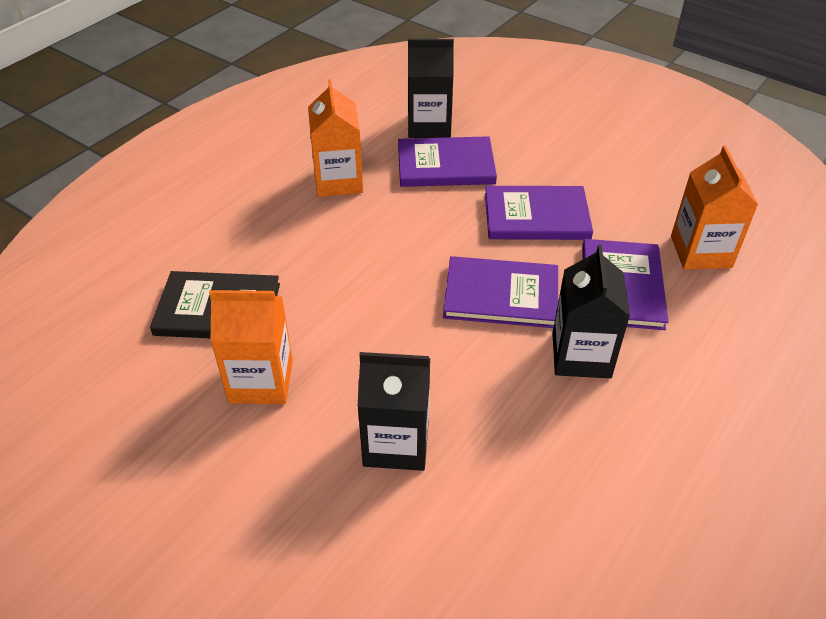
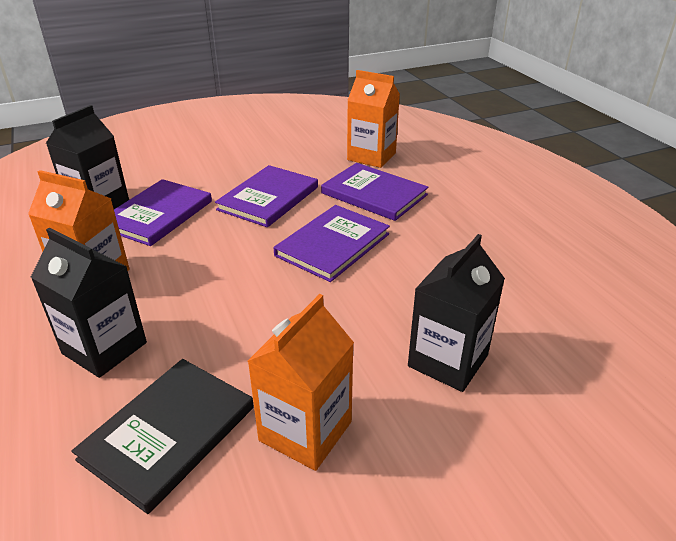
camera: 60 degrees left, 10 degrees down
(581, 355) = (423, 234): black carton -> black carton (104, 348)

